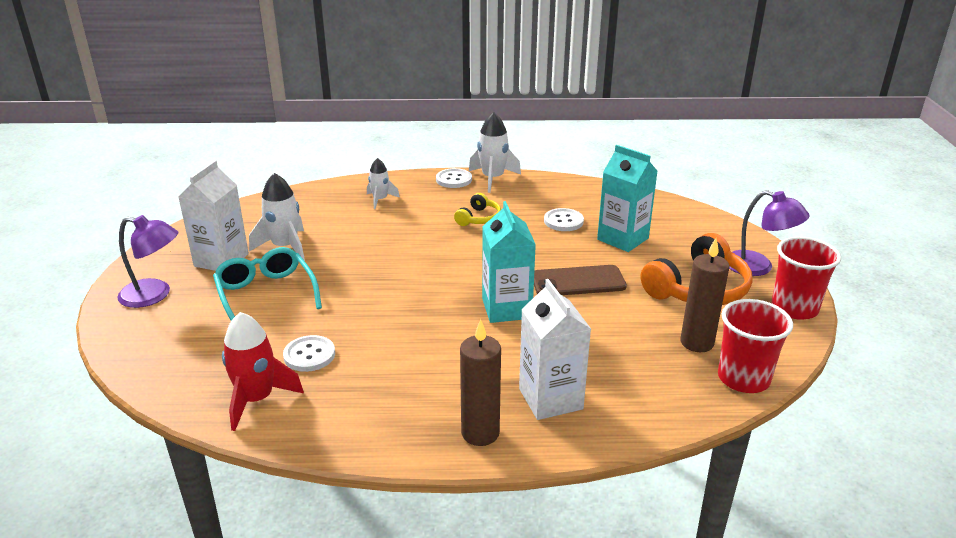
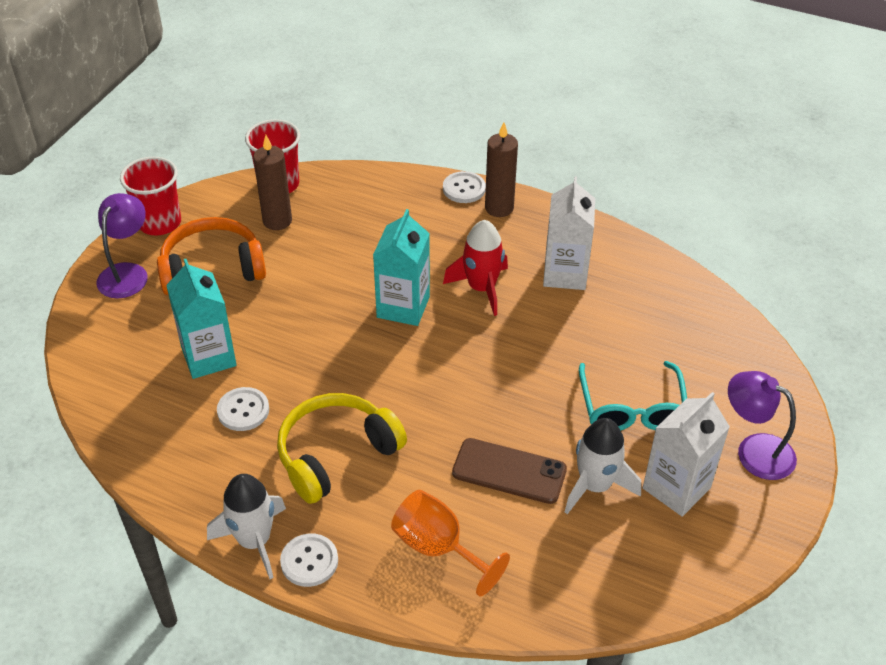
camera: 155 degrees left, 15 degrees up
(256, 399) = (658, 287): red rocket -> red rocket (482, 288)
(309, 355) = (605, 316): white button -> white button (464, 189)
(380, 200) = (438, 548): white rocket -> orange goblet
(479, 218) = (336, 454): yellow headphones -> yellow headphones, size x1.91
(550, 399) = (431, 215): white carton -> white carton (565, 274)
(578, 282) = (311, 315): brown phone -> brown phone (509, 471)
(758, 267) = (127, 273): purple lamp -> purple lamp turned 45 degrees clockwise

